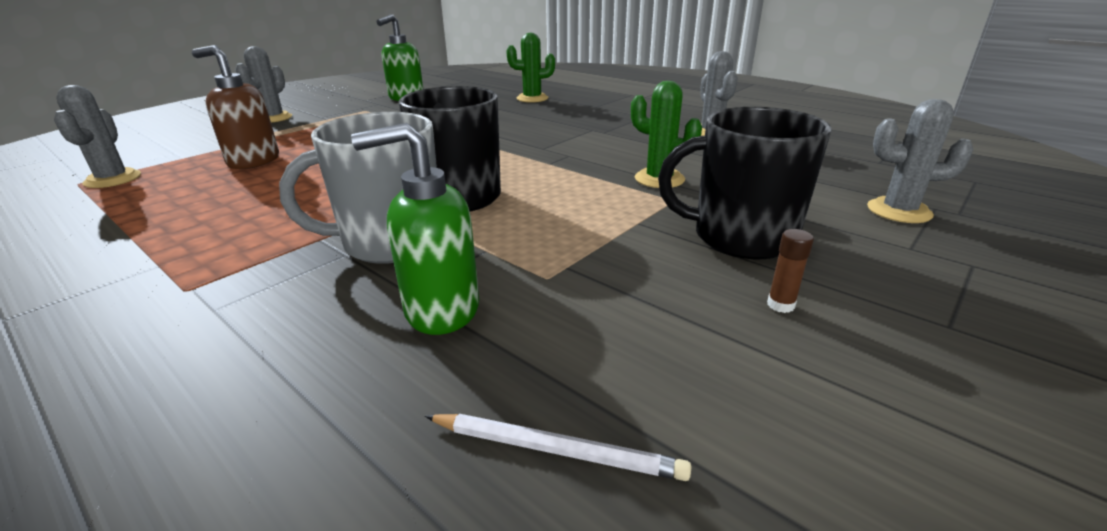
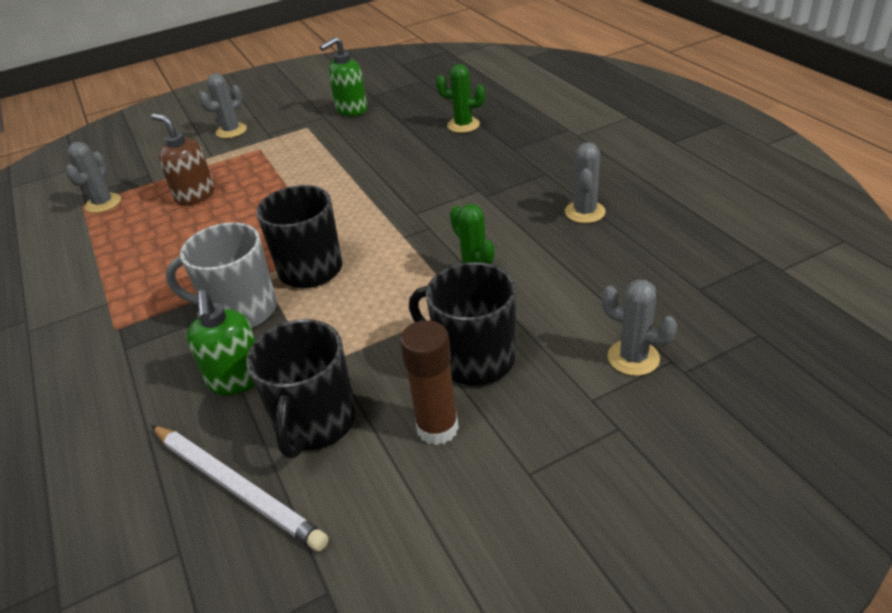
camera: 25 degrees right, 10 degrees up
(441, 310) = (237, 380): green soap dispenser -> green soap dispenser turned 120 degrees counterclockwise
(556, 449) = (237, 487): white pencil -> white pencil, size x1.80
(608, 334) = (315, 423): none -> black mug
(780, 305) = (437, 428): brown glue stick -> brown glue stick, size x2.29

